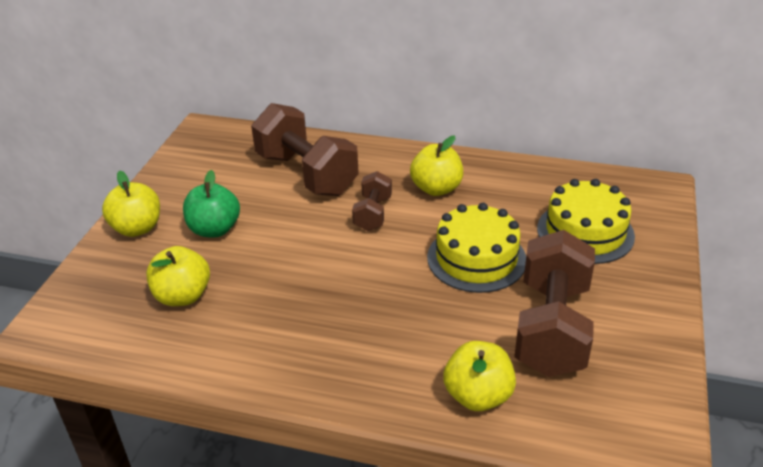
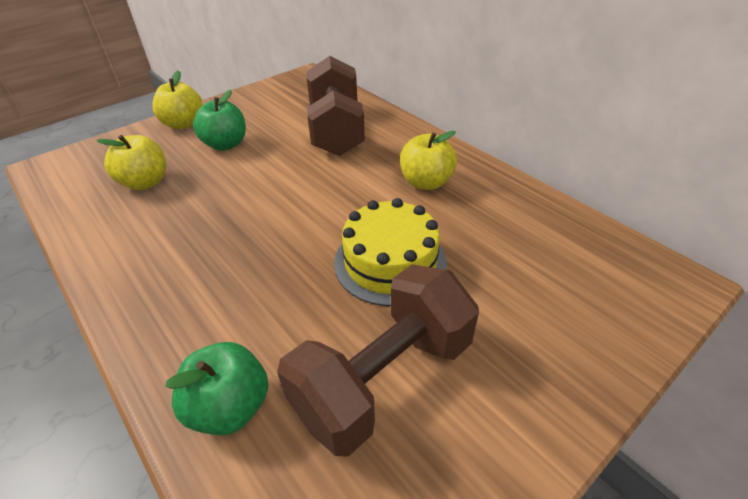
camera: 35 degrees right, 5 degrees up
(373, 214) = (348, 181): brown dumbbell -> none
(478, 396) = (230, 407): yellow apple -> green apple
(585, 232) = (533, 290): yellow cake -> none

